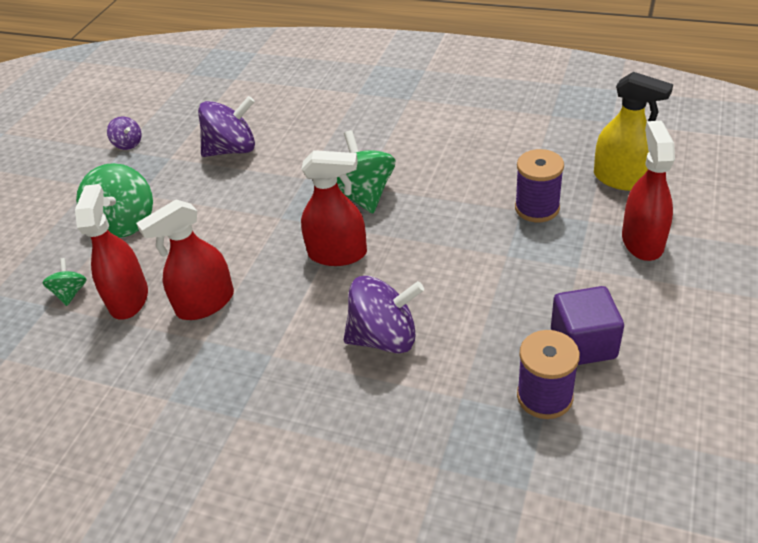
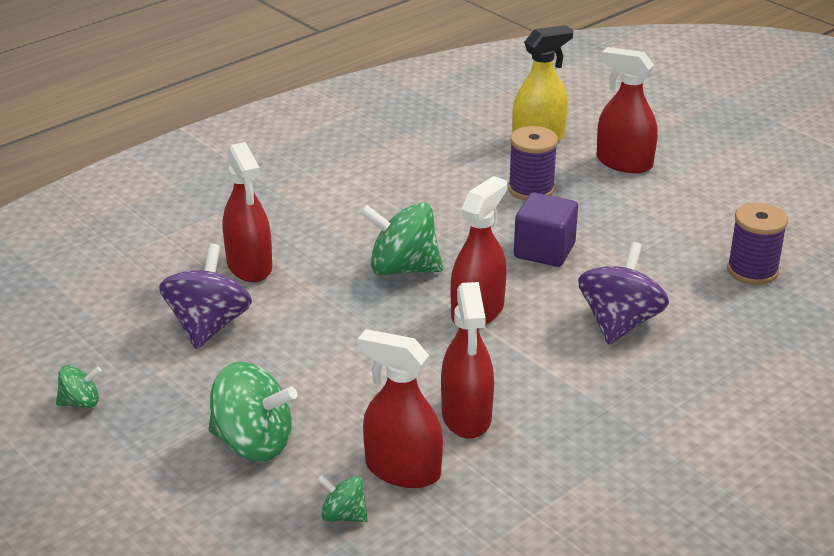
camera: 65 degrees left, 10 degrees down
(128, 144) = (80, 402): purple spinning top -> green spinning top
(309, 133) = (249, 266): none -> red spray bottle
(583, 343) = (712, 233): purple cube -> purple cube (544, 251)

